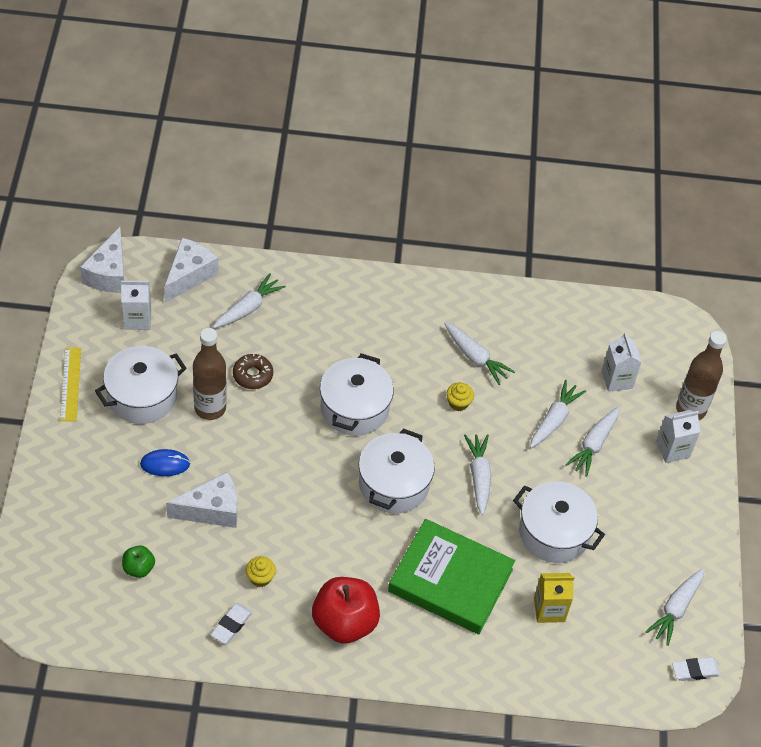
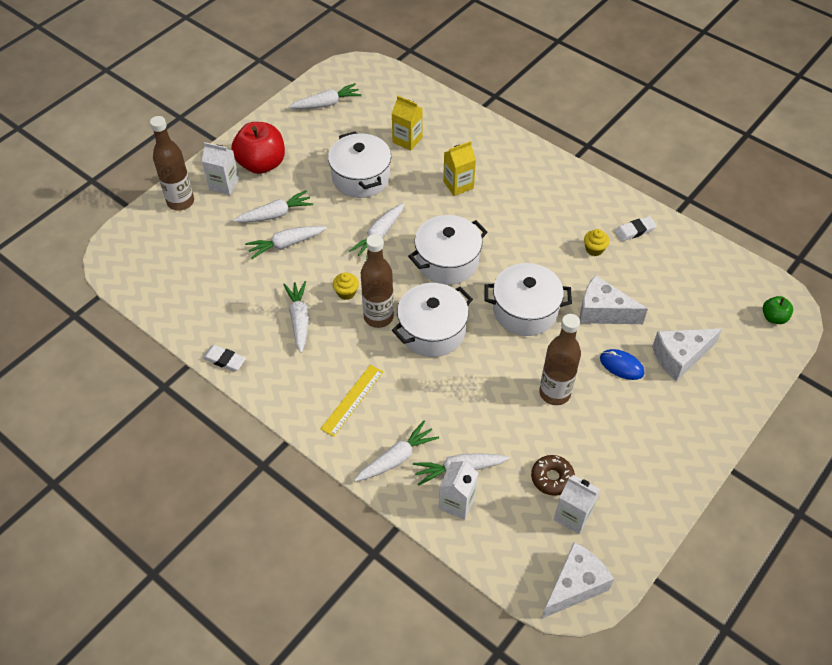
camera: 140 degrees left, 0 degrees up
(71, 384) = (671, 481): yellow ruler -> yellow ruler (352, 400)
(138, 568) = (685, 299): green apple -> green apple (773, 317)
(142, 396) = (609, 435): white pot -> white pot (525, 311)
(189, 275) = (493, 537): white cheese -> white cheese (679, 357)
(253, 375) = (498, 403): brown donut -> brown donut (552, 478)
(302, 292) = (396, 458): none -> white carrot
(344, 623) = (552, 195): red apple -> red apple (261, 164)
(411, 396) = (378, 317): none -> brown bottle
(450, 580) = (458, 185): green book -> yellow carton
(617, 379) = (209, 248): white carton -> white carton (457, 502)
(695, 671) = (349, 73): white eraser -> white eraser (224, 360)

